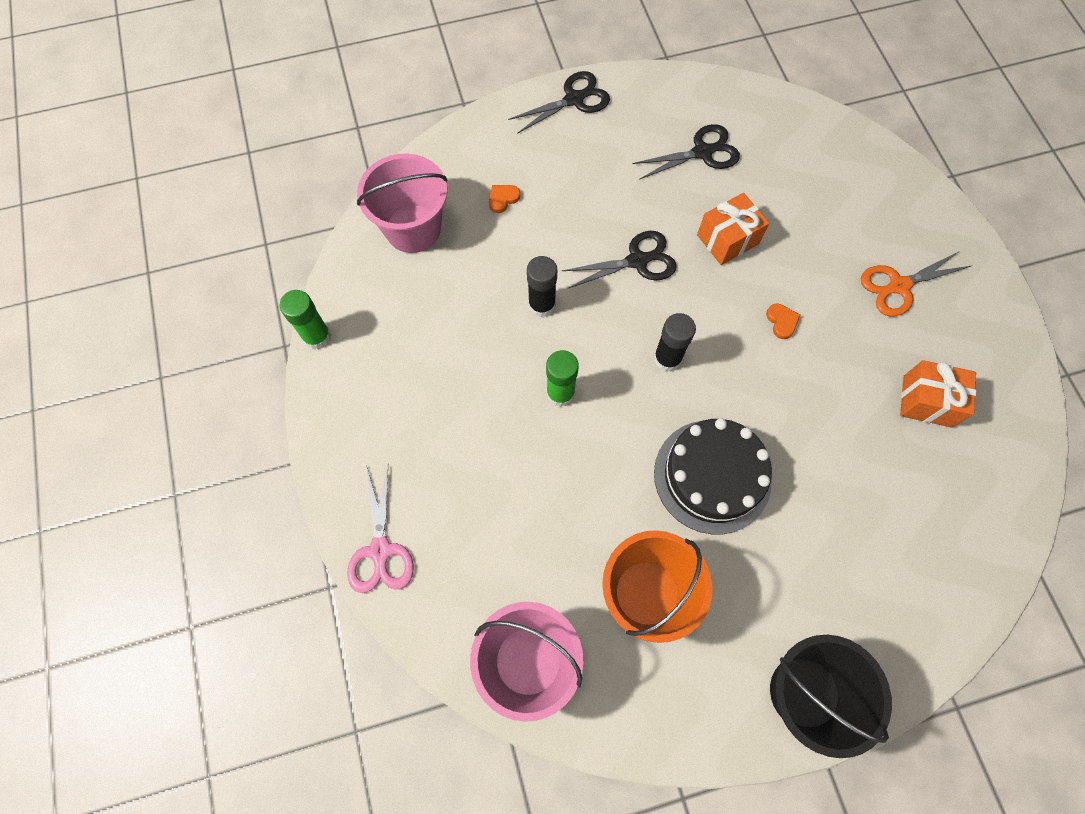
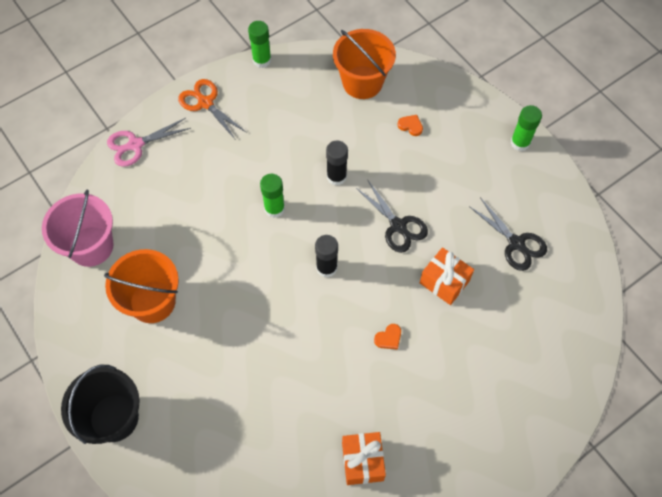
camera: 70 degrees right, 5 degrees down
(413, 229) = (362, 82): pink bucket -> orange bucket
(574, 99) = (520, 142): black scissors -> green glue stick
(712, 476) = (247, 321): black cake -> none
(899, 286) = (458, 420): orange scissors -> orange scissors (205, 103)

